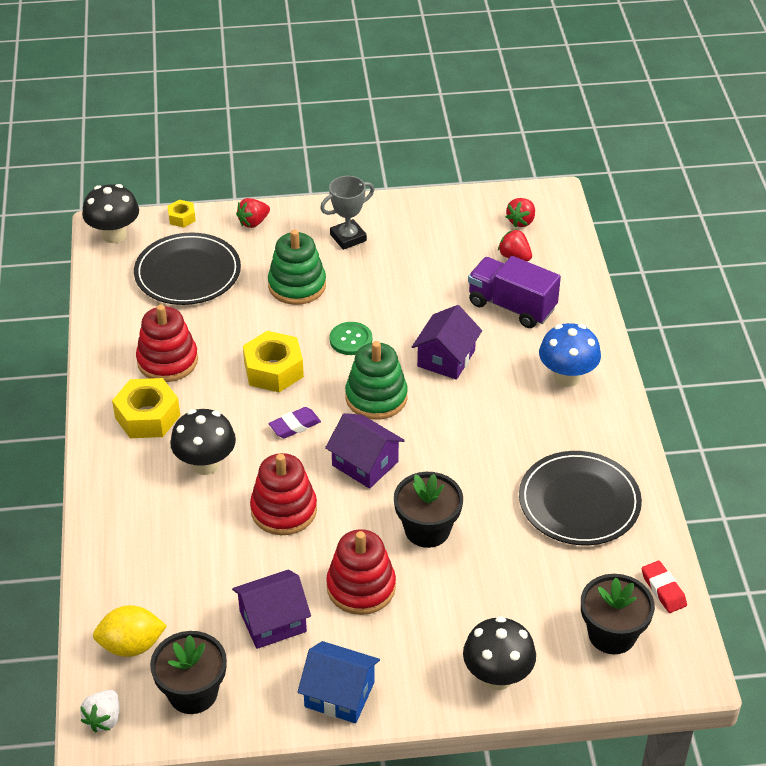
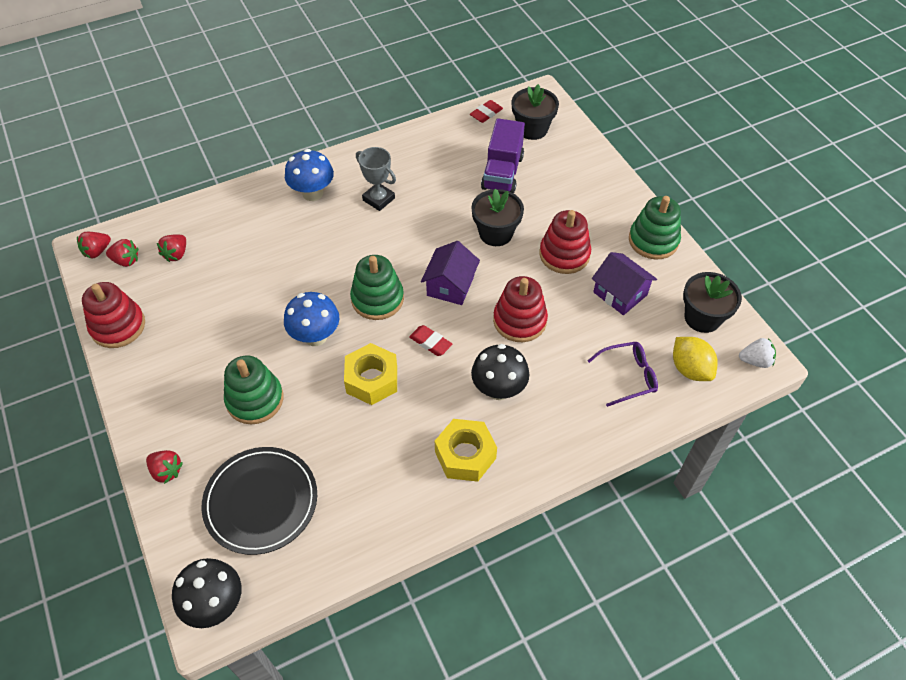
camera: 110 degrees left, 10 degrees up
(156, 582) = (628, 376): none -> purple glasses
(167, 361) = (390, 468): red stacking toy -> red stacking toy (118, 326)
(182, 218) = (171, 544): yellow nut -> none
(295, 426) = (430, 342): purple eraser -> red eraser
(339, 694) = (653, 240): blue house -> green stacking toy
(348, 238) = (175, 381): grey trophy -> grey trophy (378, 199)
(351, 340) = (315, 336): green button -> blue mushroom
(446, 358) = (316, 267): purple house -> none
(497, 676) = (593, 171): black mushroom -> none
(511, 306) = (241, 242): purple truck -> purple truck (502, 172)
(543, 203) = (97, 251): none -> red strawberry
(579, 502) = (432, 163): black plate -> none

